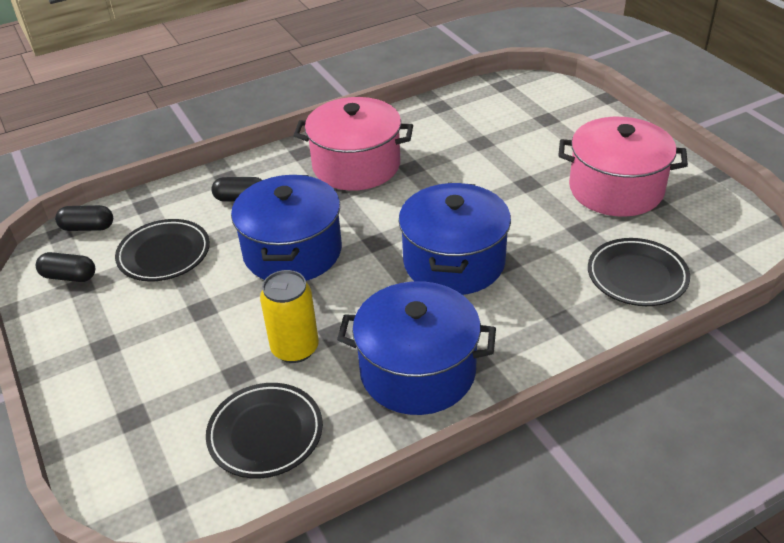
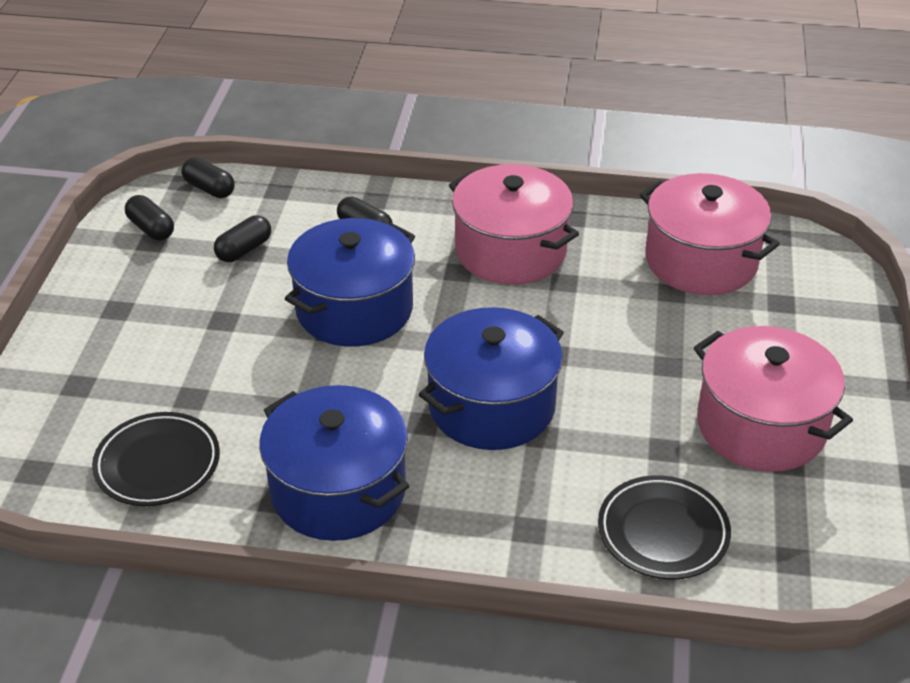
camera: 35 degrees right, 0 degrees up
(164, 254) = (244, 250): black plate -> black capsule
(295, 348) = (259, 404): yellow can -> none
(477, 117) = (701, 261): none -> pink pot

